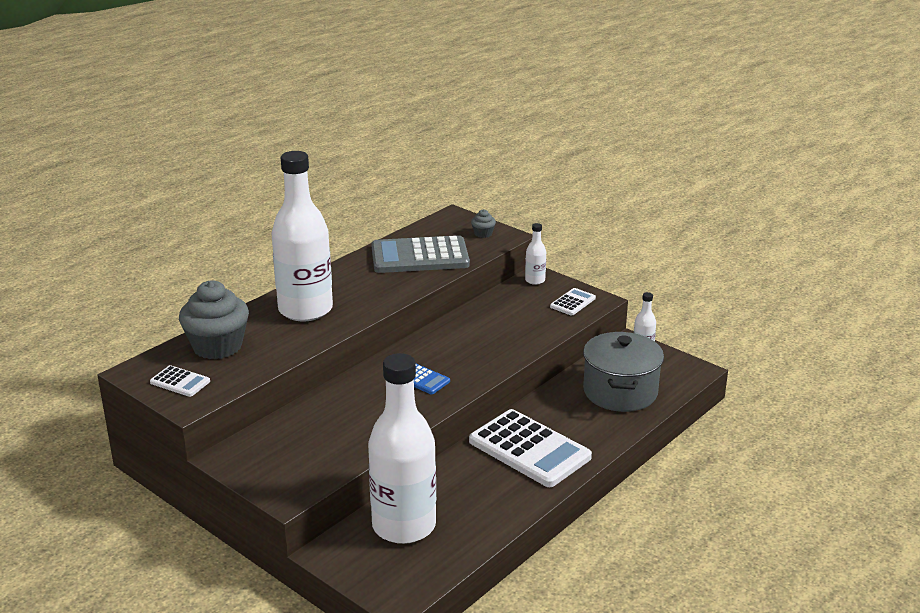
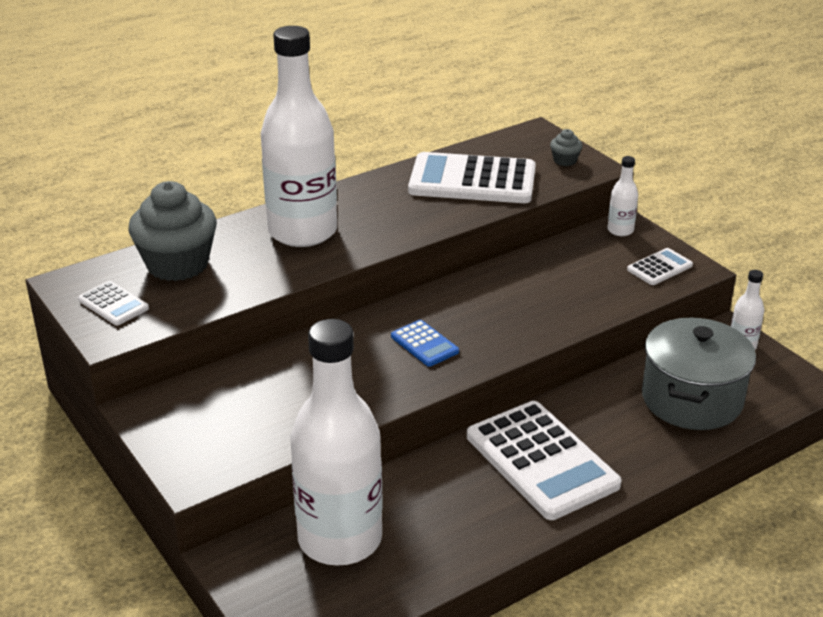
camera: 15 degrees right, 5 degrees up
(419, 256) = (472, 180): grey calculator -> white calculator

